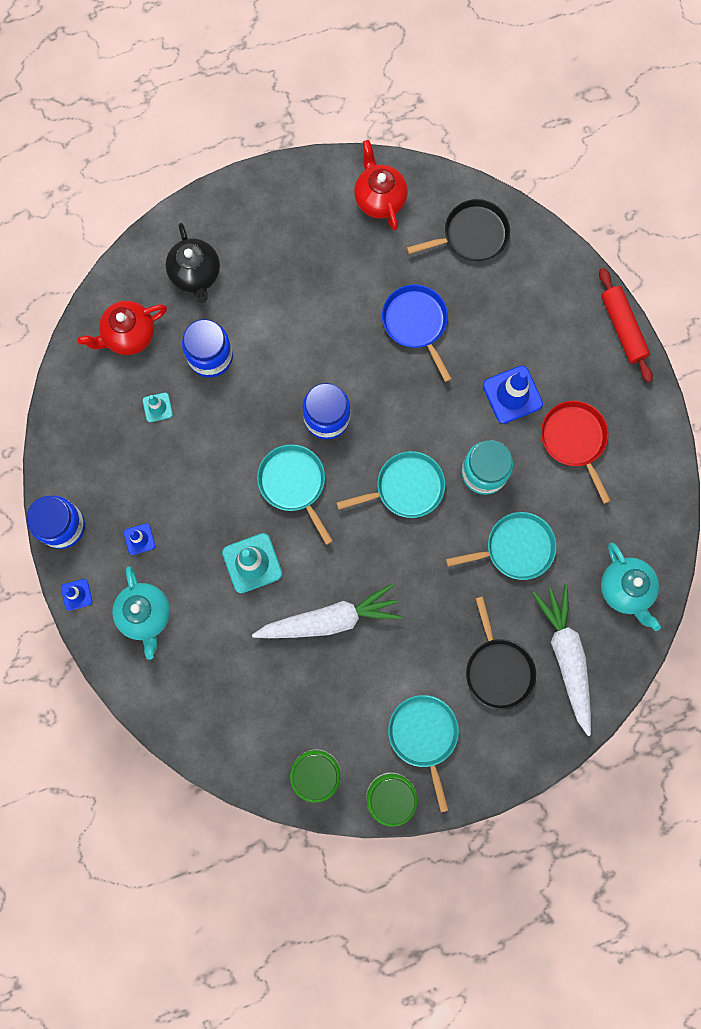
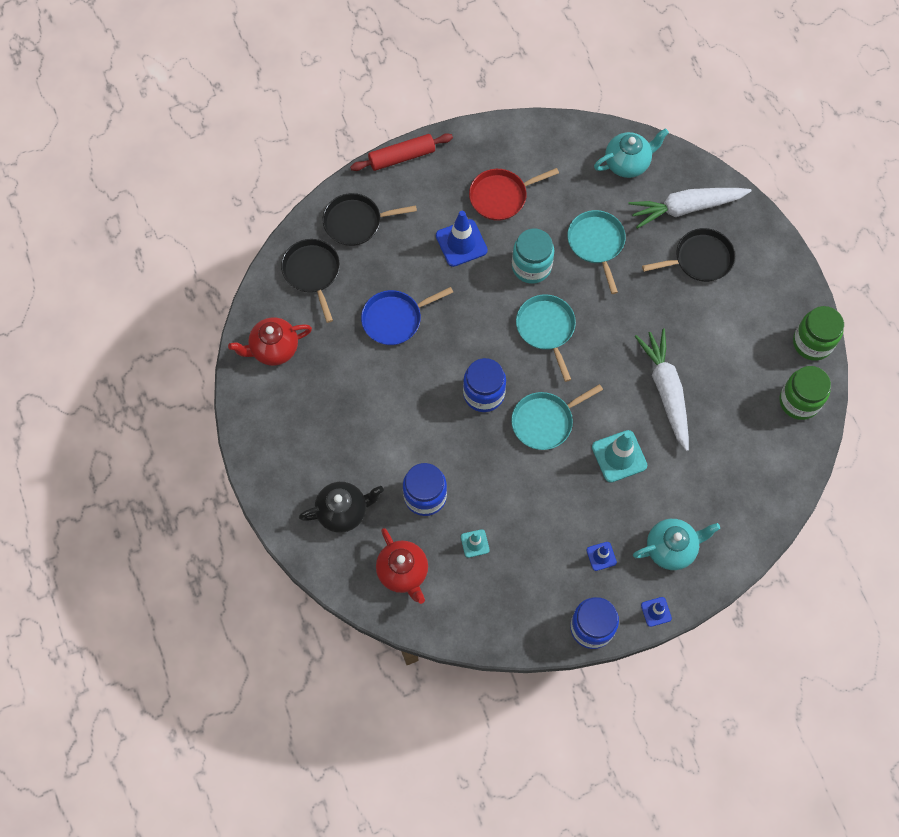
camera: 90 degrees left, 10 degrees down
(424, 735) = (759, 316): turquoise pan -> none
(535, 279) = (356, 222): none -> black pan

